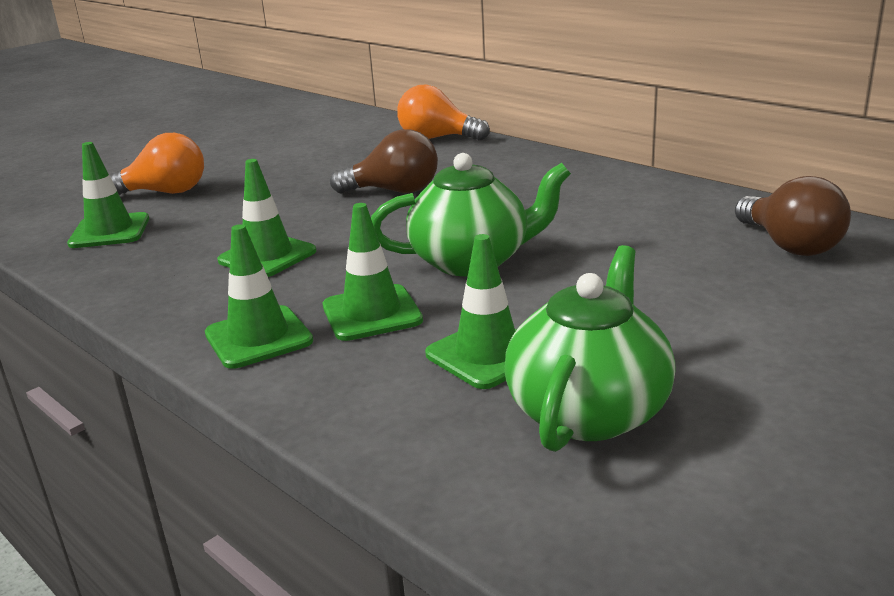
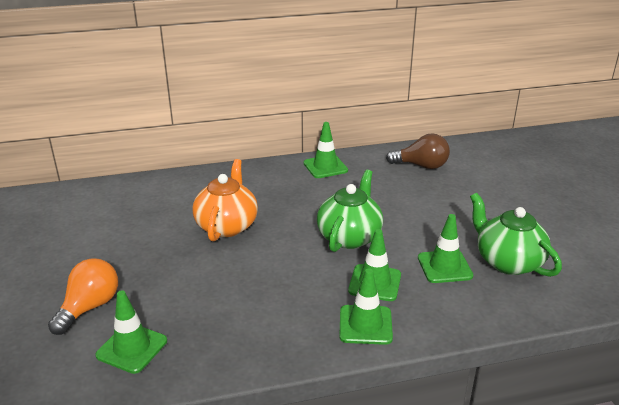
camera: 60 degrees left, 5 degrees up
(267, 256) = (264, 294): green traffic cone -> green traffic cone (325, 167)
(394, 191) = (227, 225): brown light bulb -> orange teapot
(437, 138) = (164, 184): orange light bulb -> none

